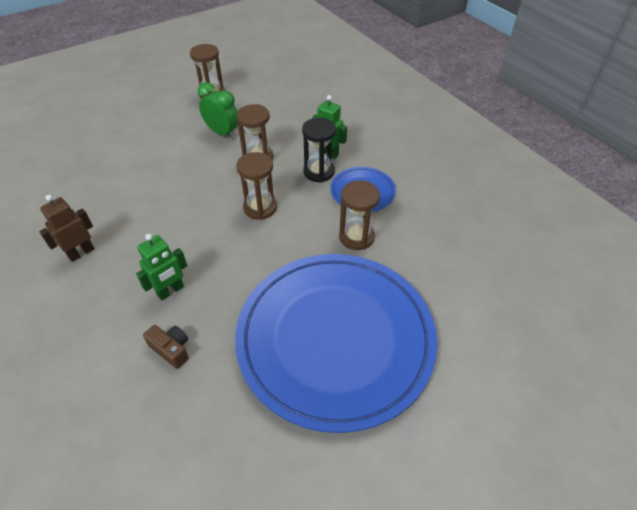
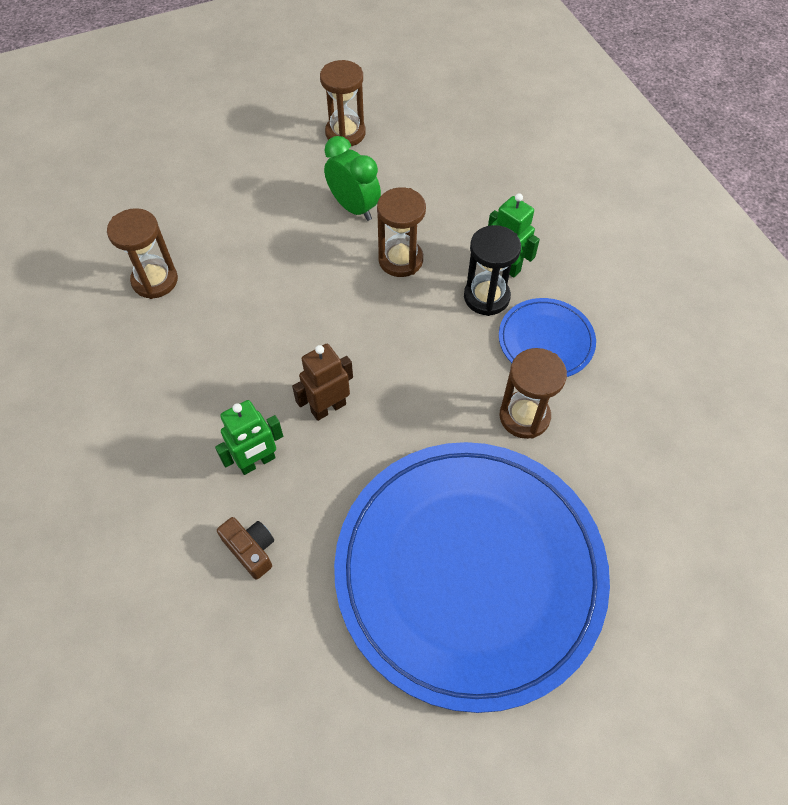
camera: 10 degrees right, 10 degrees up
(81, 253) = (143, 383): brown robot -> brown robot (328, 407)
(260, 208) = (393, 347): brown hourglass -> brown hourglass (155, 280)

